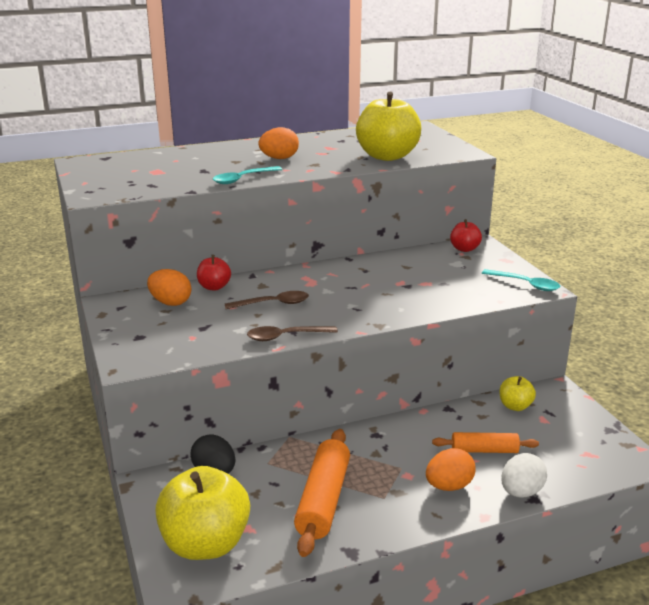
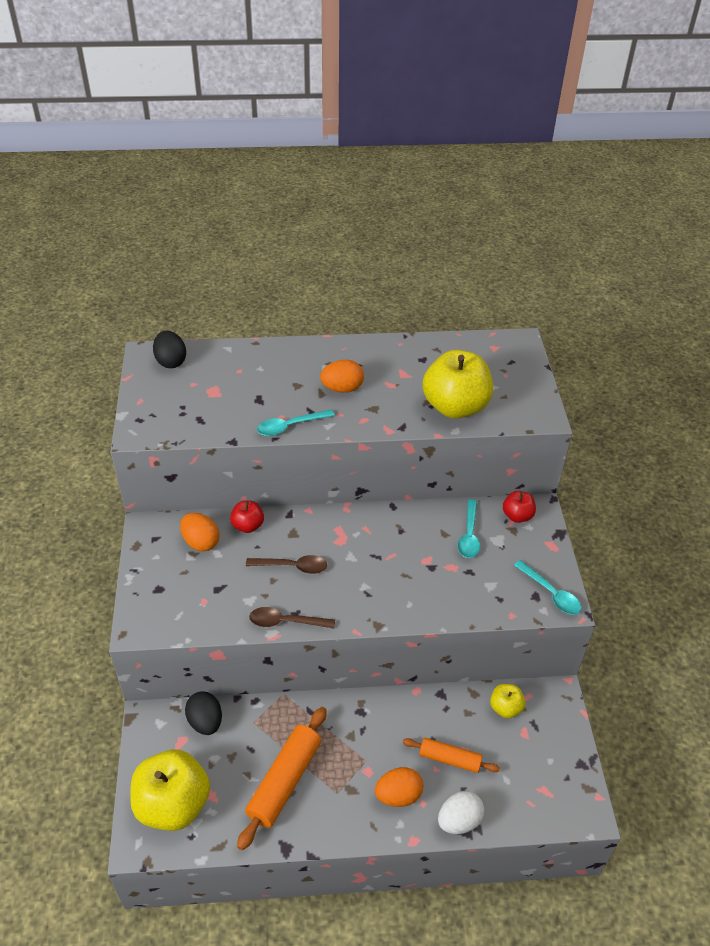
camera: 15 degrees right, 20 degrees up
(105, 162) = (171, 361): none -> black egg
(429, 264) = (469, 535): none -> turquoise spoon

